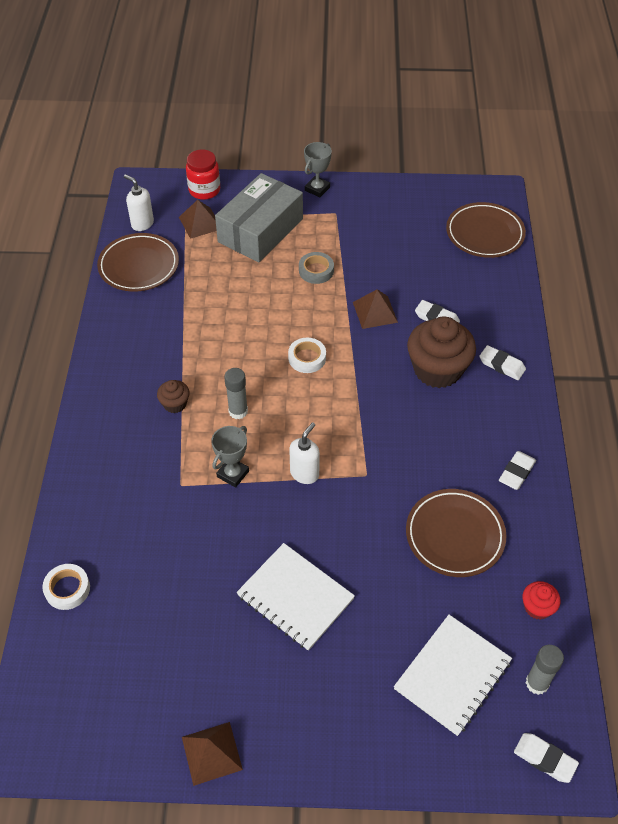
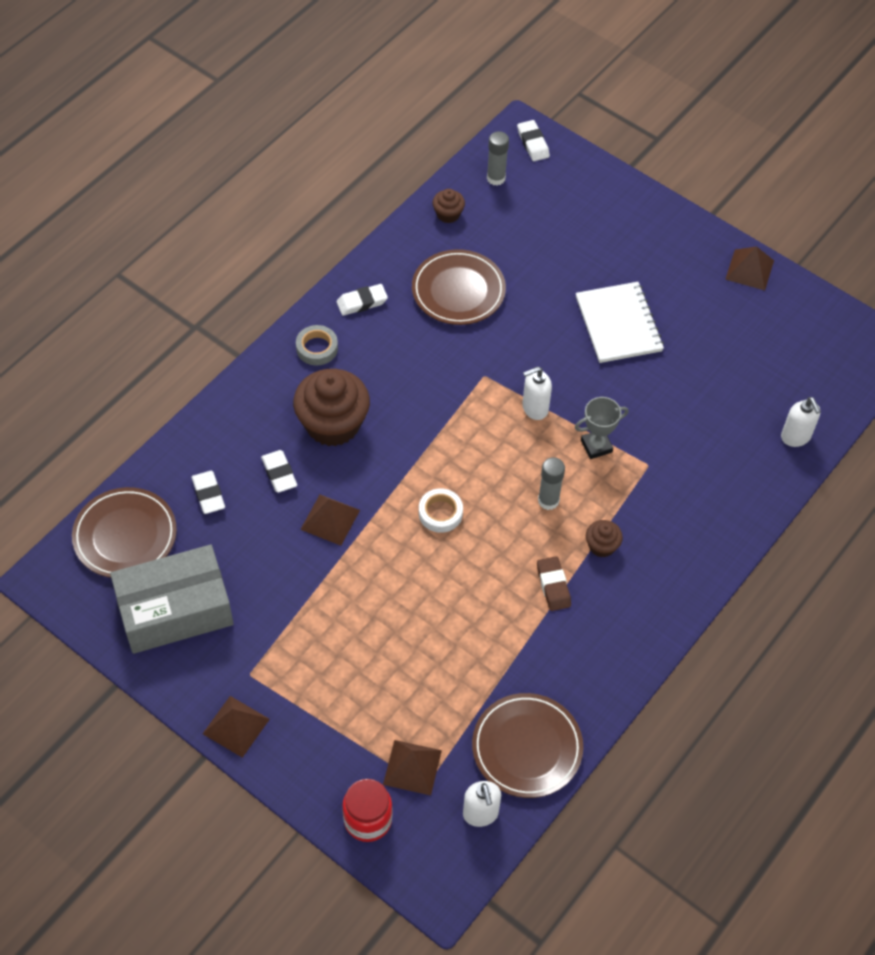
camera: 145 degrees left, 5 degrees up
(67, 589) = (795, 437): white tape -> white soap dispenser
(190, 359) = (553, 586): none -> brown eraser
(260, 230) = (354, 706): grey box -> grey box (175, 610)
(316, 271) = (342, 608): grey tape -> grey tape (317, 348)
(317, 189) = (236, 726): grey trophy -> brown pyramid
(452, 675) = (548, 215): white notebook -> none
(501, 365) = (272, 391): white eraser -> white eraser (208, 494)
(537, 607) = (448, 214): red cupcake -> brown cupcake

